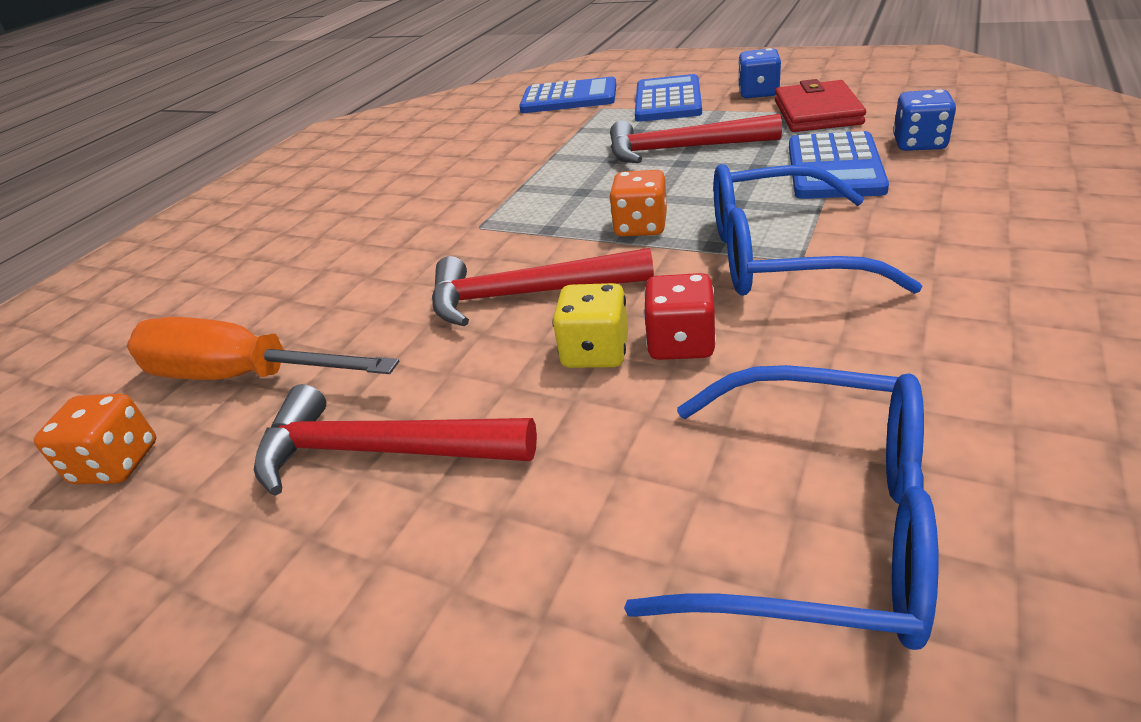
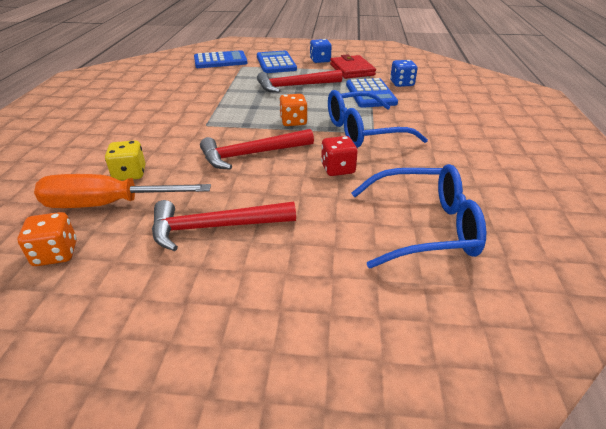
camera: 25 degrees left, 0 degrees up
(595, 352) = (300, 176): yellow dice -> yellow dice (129, 174)

